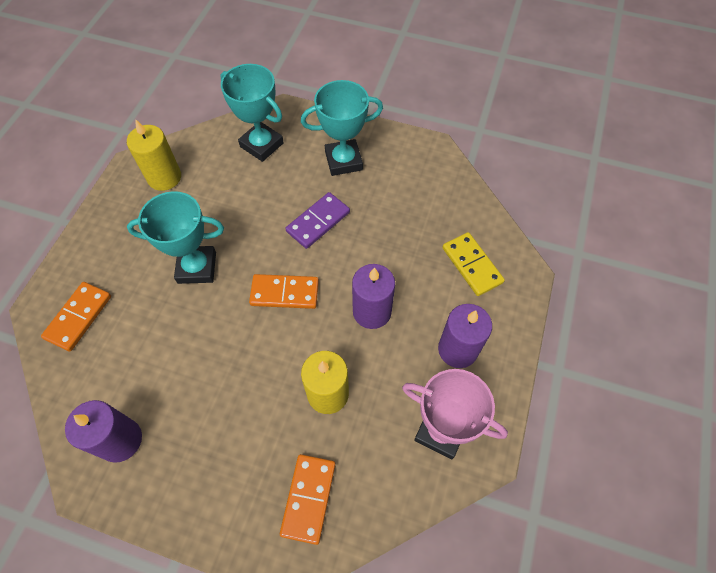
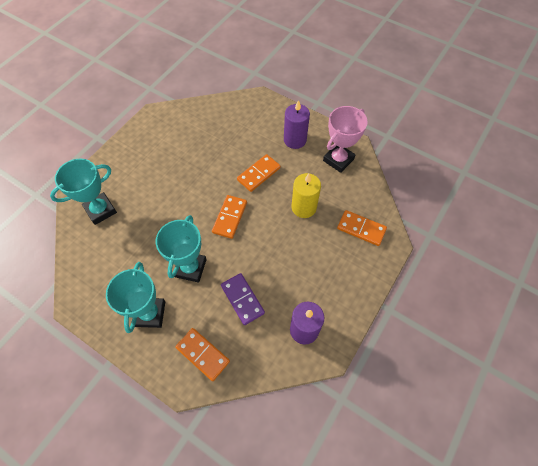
camera: 75 degrees left, 0 degrees up
(164, 177) = (99, 281): yellow candle -> none
(318, 222) = (183, 188): purple domino -> purple domino (242, 299)
(343, 161) = (140, 164): turquoise trophy -> turquoise trophy (150, 314)
(372, 311) = (258, 174): purple candle -> orange domino
(472, 265) = (245, 119): yellow domino -> none

